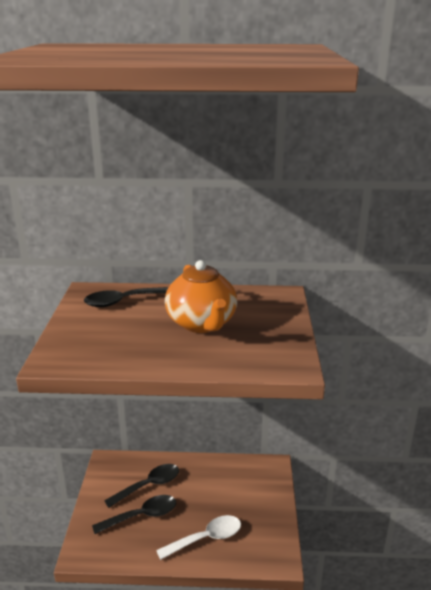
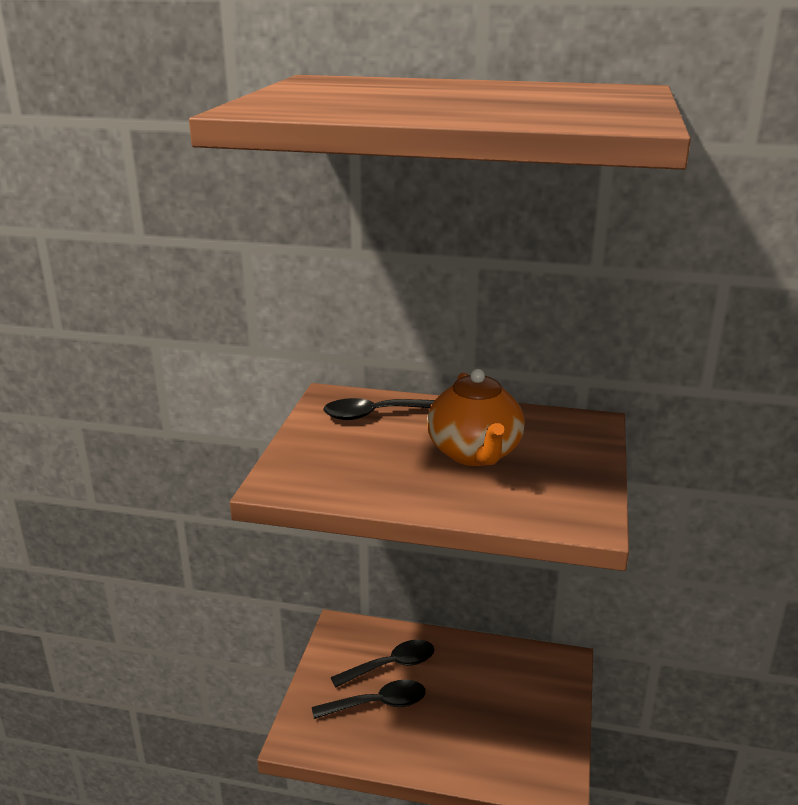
camera: 10 degrees right, 0 degrees up
(206, 538) = (460, 745): white spoon -> none

